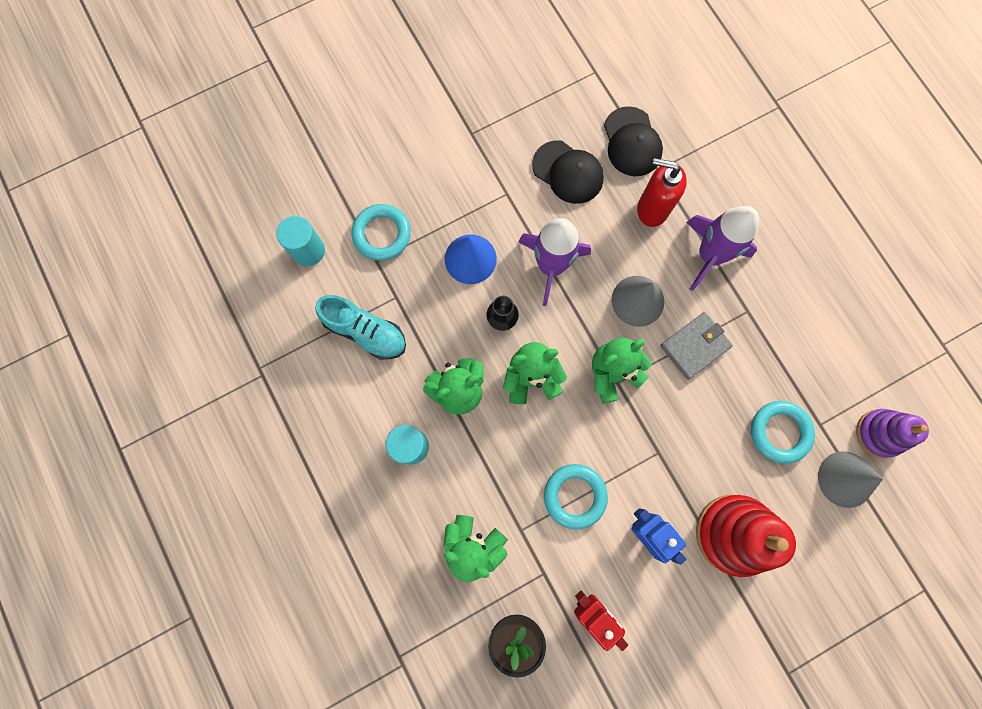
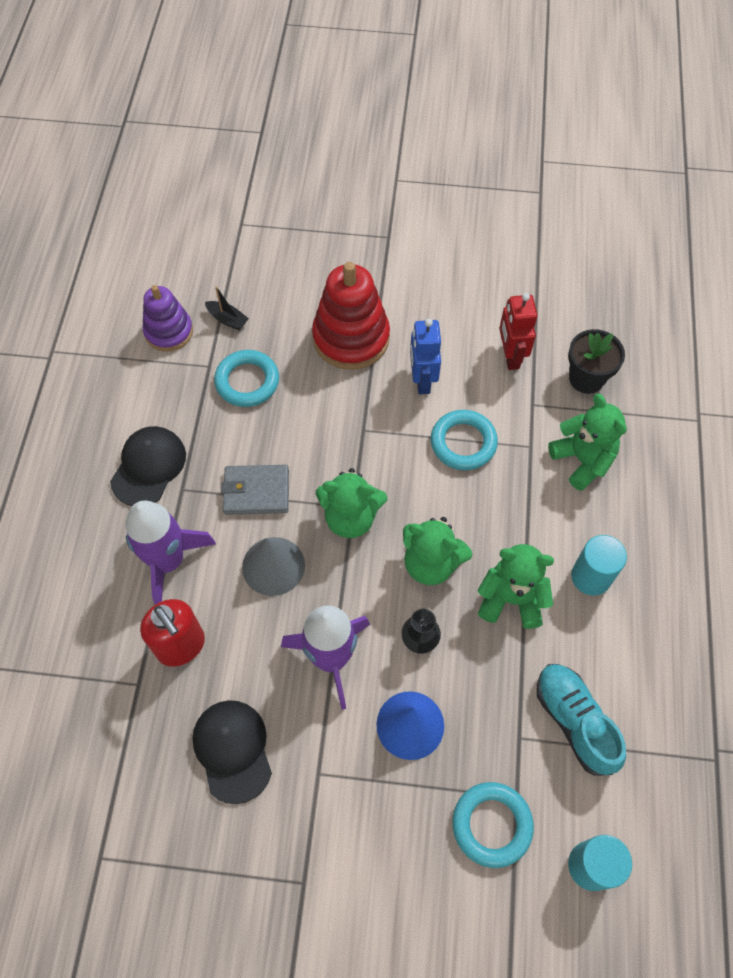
camera: 145 degrees left, 15 degrees down
(632, 142) = (136, 735): black cap -> black cap (148, 467)
(845, 479) = (227, 319): grey cone -> black boat

